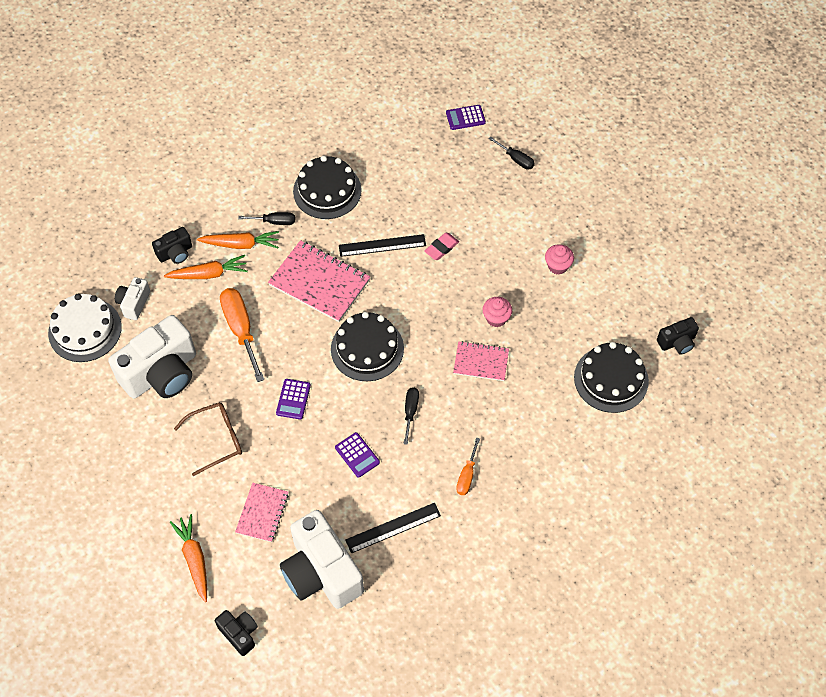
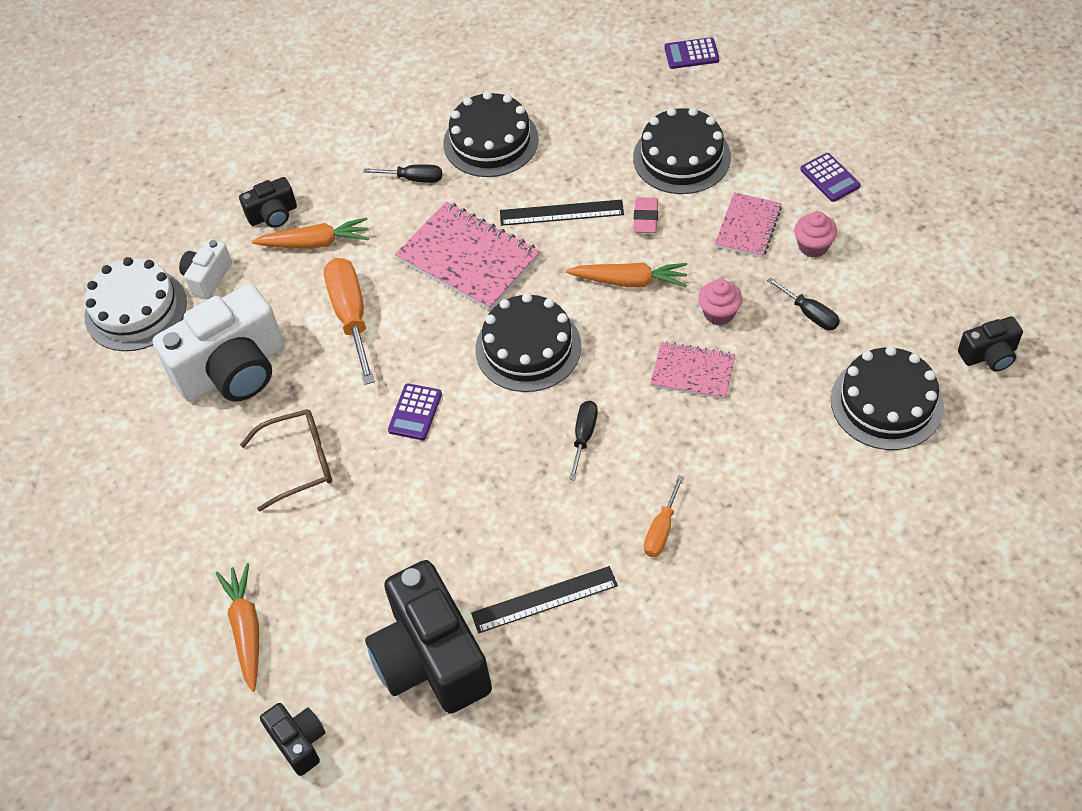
camera: 10 degrees right, 5 degrees down
(241, 244) = (364, 206): orange carrot -> orange carrot (629, 281)
(262, 513) = (353, 568): pink notebook -> pink notebook (748, 227)
(321, 572) = (431, 659): white camera -> black camera
(357, 455) = (500, 493): purple calculator -> purple calculator (830, 178)
(441, 248) = (646, 218): pink eraser -> pink eraser turned 45 degrees counterclockwise
(463, 200) = (681, 157): none -> black cake
(516, 159) = (759, 107): black screwdriver -> black screwdriver (810, 314)

